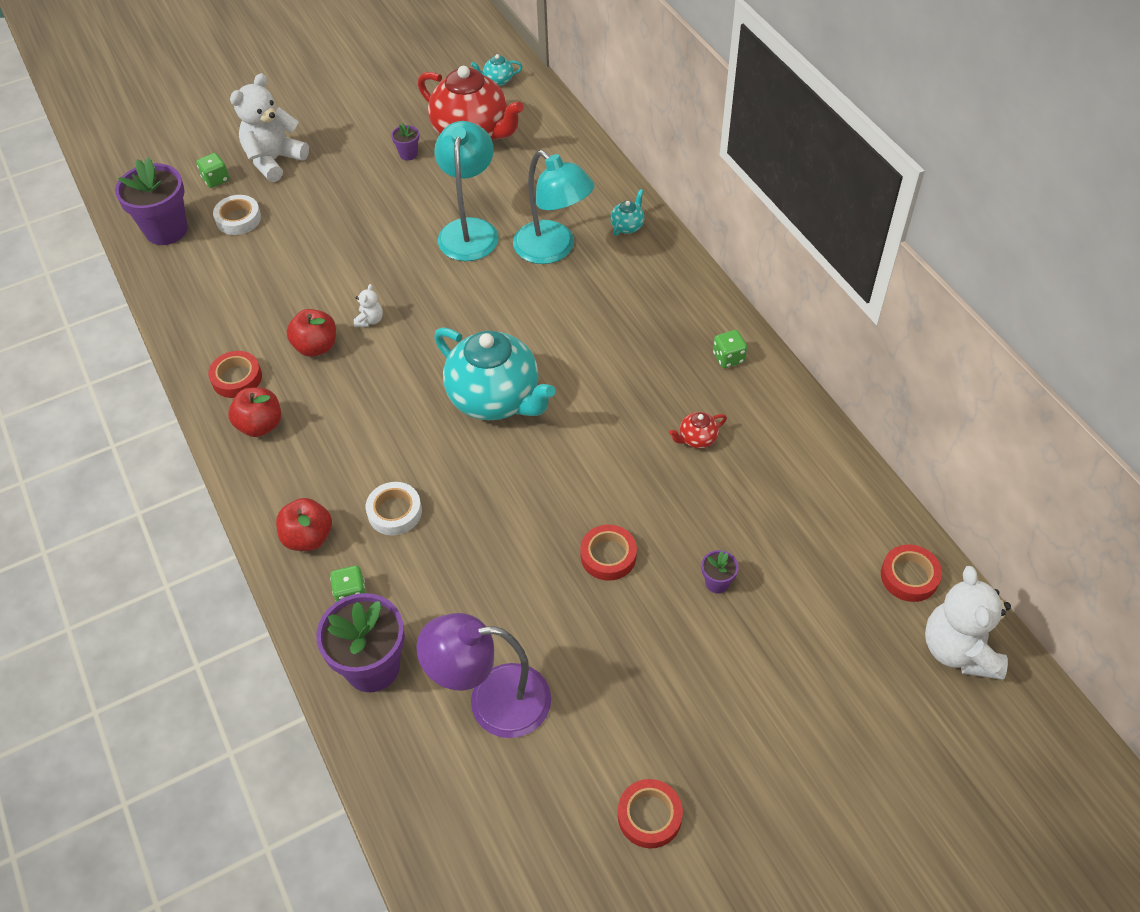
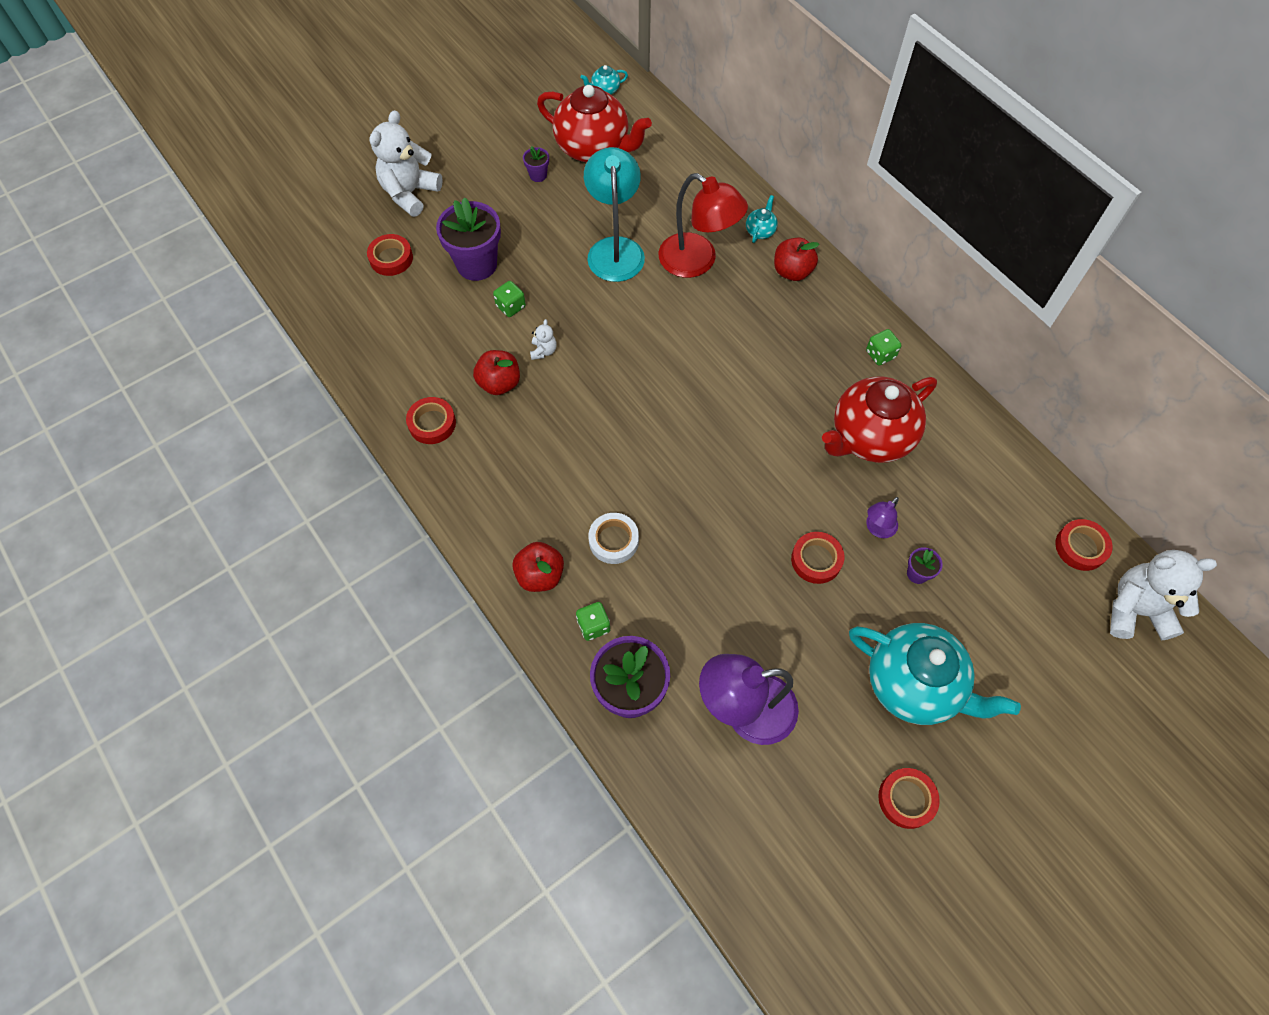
camera: 10 degrees left, 10 degrees up
(166, 230) = (323, 277): purple flower pot -> purple flower pot (477, 264)
(216, 179) = (358, 218): green dice -> green dice (511, 306)
(238, 219) = (391, 258): white tape -> red tape
(260, 425) = (467, 468): red apple -> red apple (792, 271)
(495, 399) = (679, 418): turquoise teapot -> turquoise teapot (914, 684)
(553, 250) = (697, 262): turquoise lamp -> red lamp
(683, 532) = (877, 529): none -> purple lamp
(697, 439) = (869, 437): red teapot -> red teapot, size x2.48
(959, 650) = (1136, 610): white teddy bear -> white teddy bear turned 105 degrees clockwise

